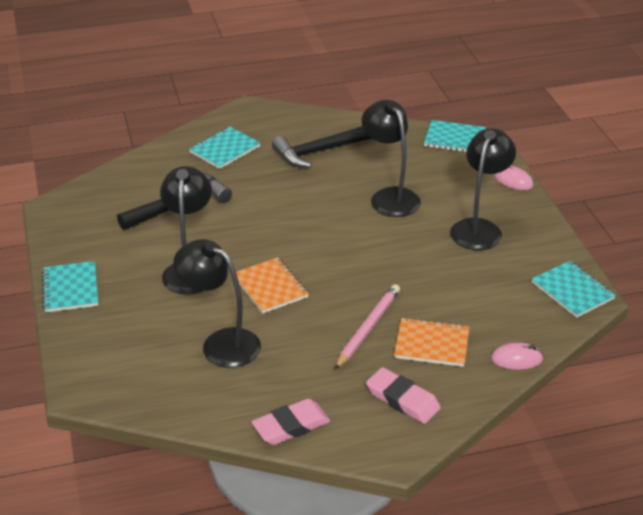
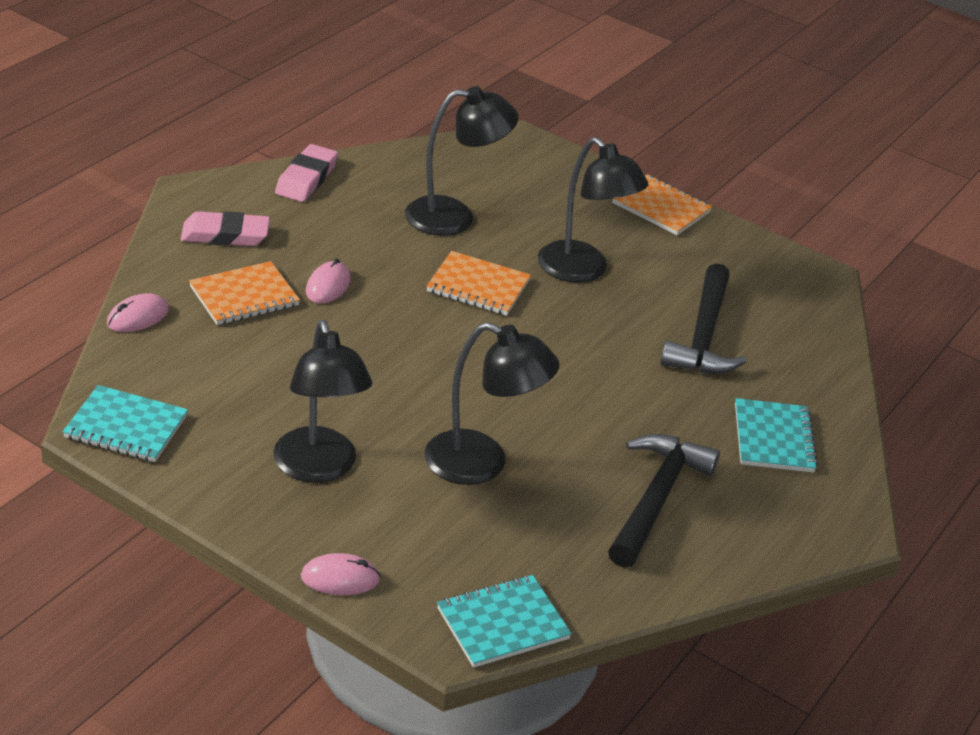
camera: 135 degrees right, 0 degrees up
(70, 288) = (661, 207): turquoise notebook -> orange notebook
(368, 328) = (328, 286): pink pencil -> pink mouse

